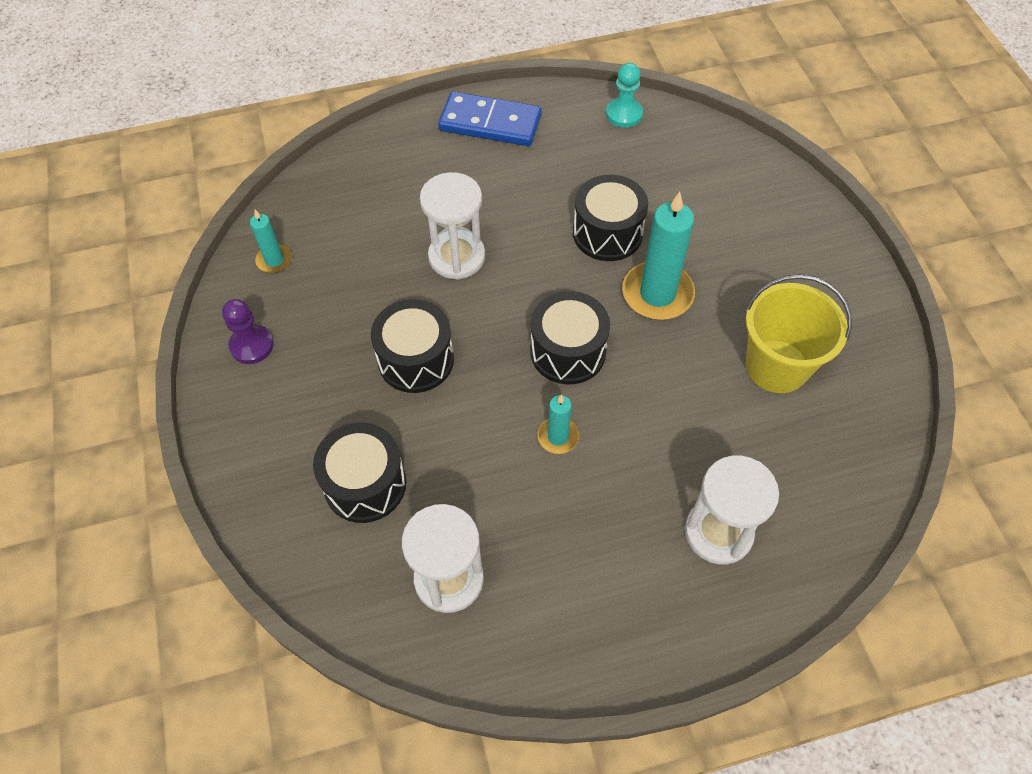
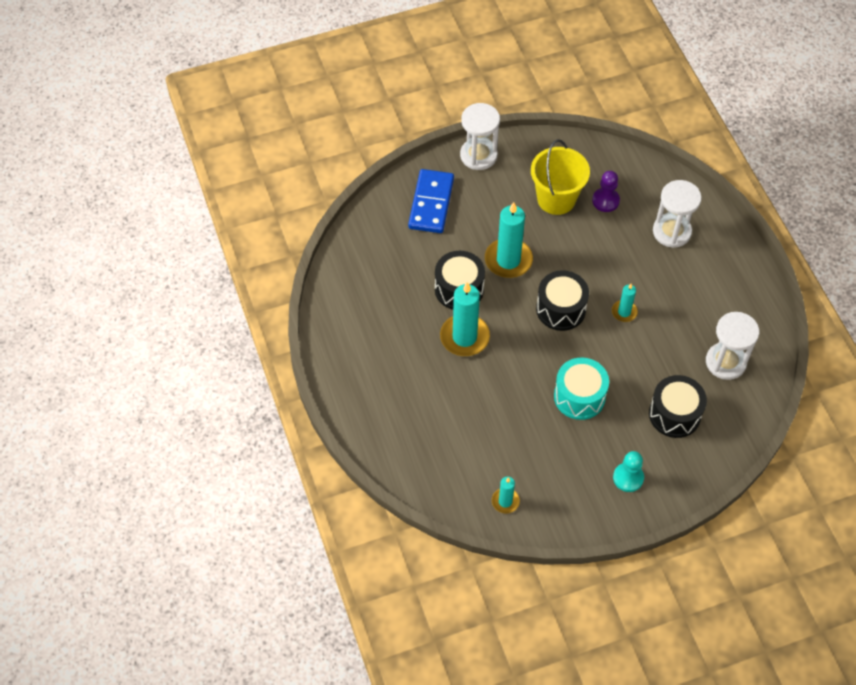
camera: 95 degrees left, 0 degrees up
(251, 345) = (582, 501): purple pawn -> purple pawn (605, 201)
(416, 360) = (579, 396): black drum -> turquoise drum
(456, 257) = (489, 380): white hourglass -> white hourglass (478, 155)
(490, 123) = (354, 370): blue domino -> blue domino (431, 203)
(528, 234) = (464, 337): none -> turquoise candle
(624, 114) = (340, 281): turquoise pawn -> turquoise pawn (628, 478)

